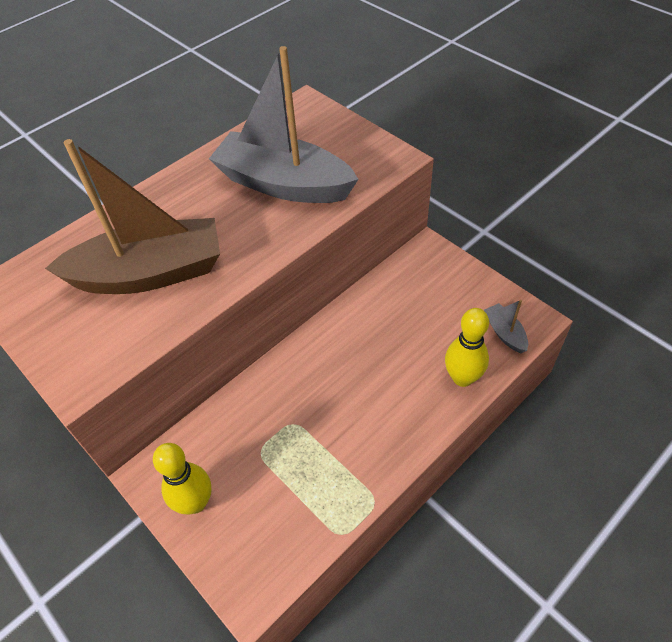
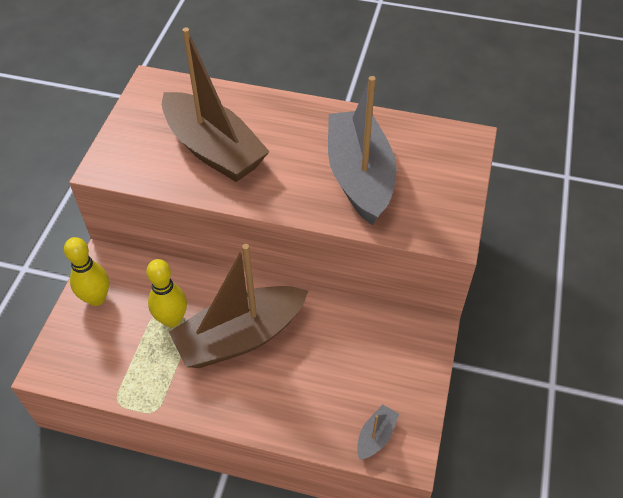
camera: 55 degrees right, 0 degrees up
(339, 387) = (240, 336): none -> brown boat
(462, 378) = (305, 422): yellow bowling pin -> yellow bowling pin (172, 319)

